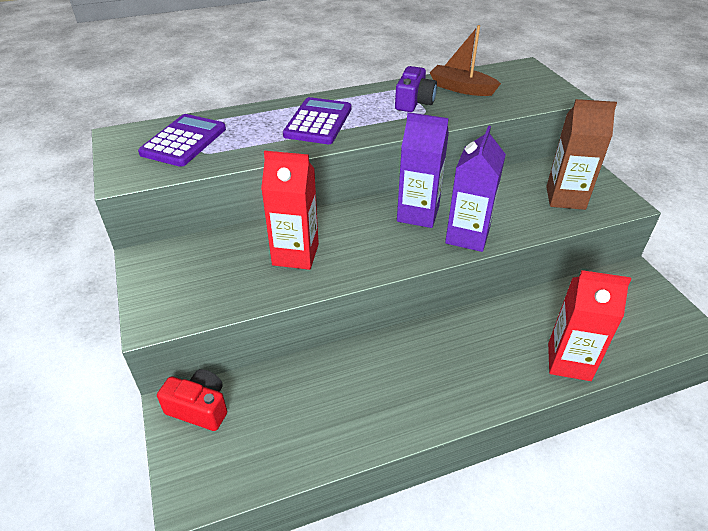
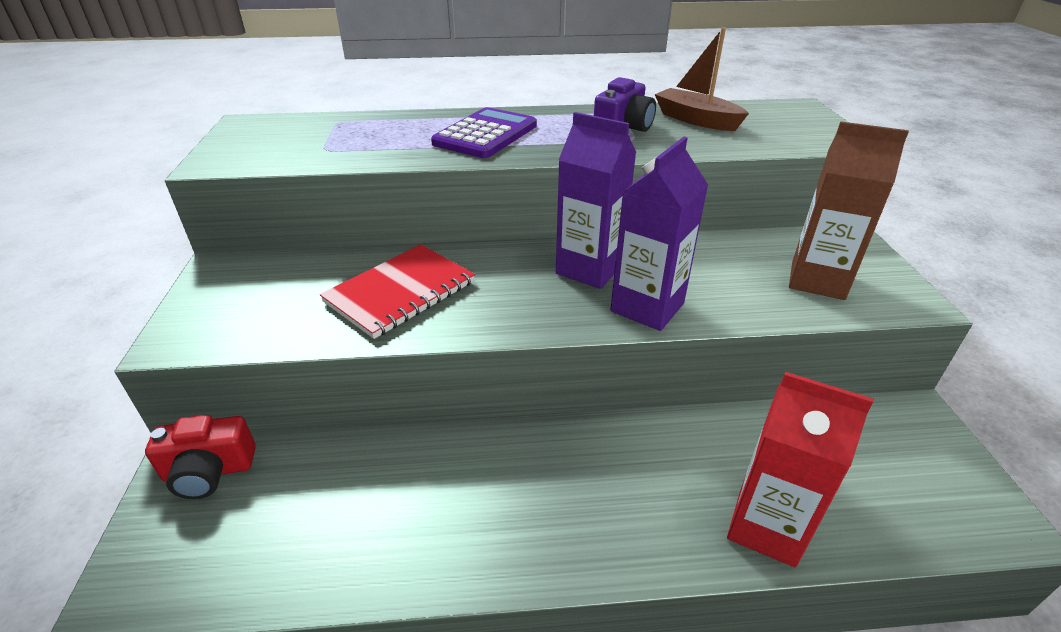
camera: 15 degrees right, 5 degrees down
(183, 141) = (312, 136): purple calculator -> none
(199, 408) = (209, 471): red camera -> red camera turned 135 degrees clockwise
(295, 254) = (400, 292): red carton -> red notebook

